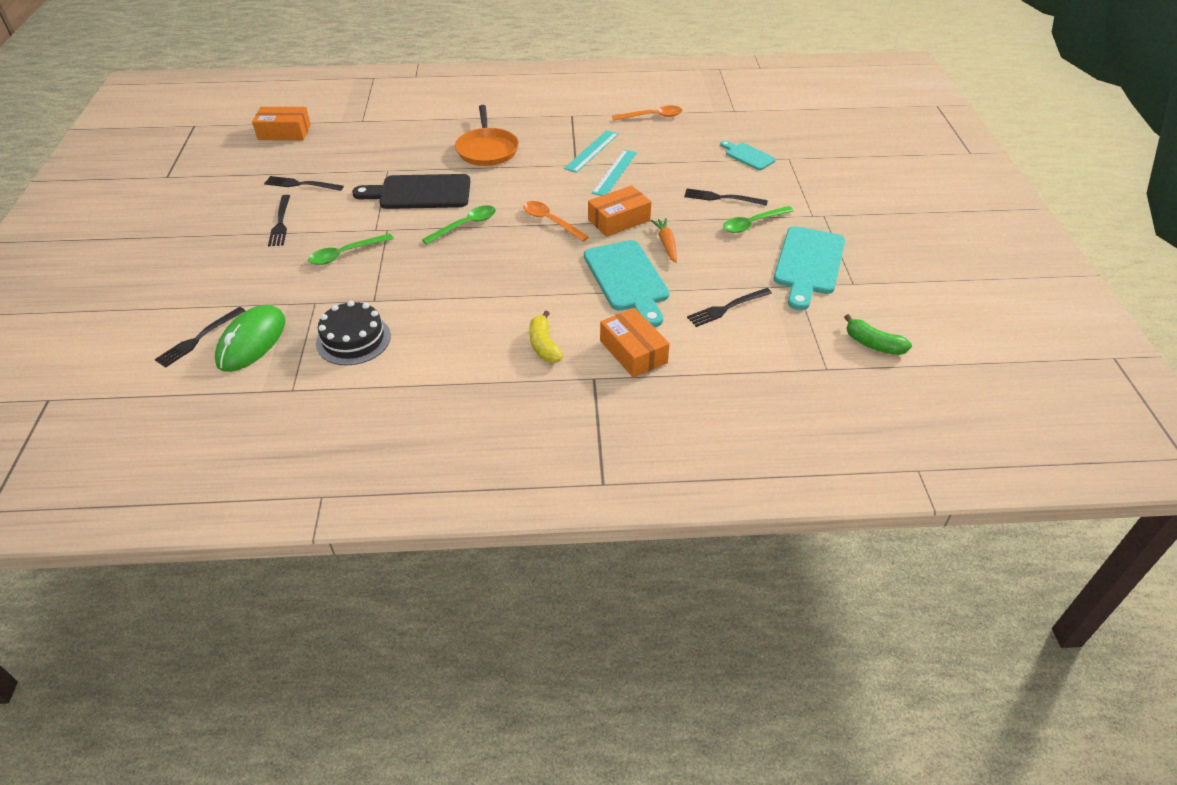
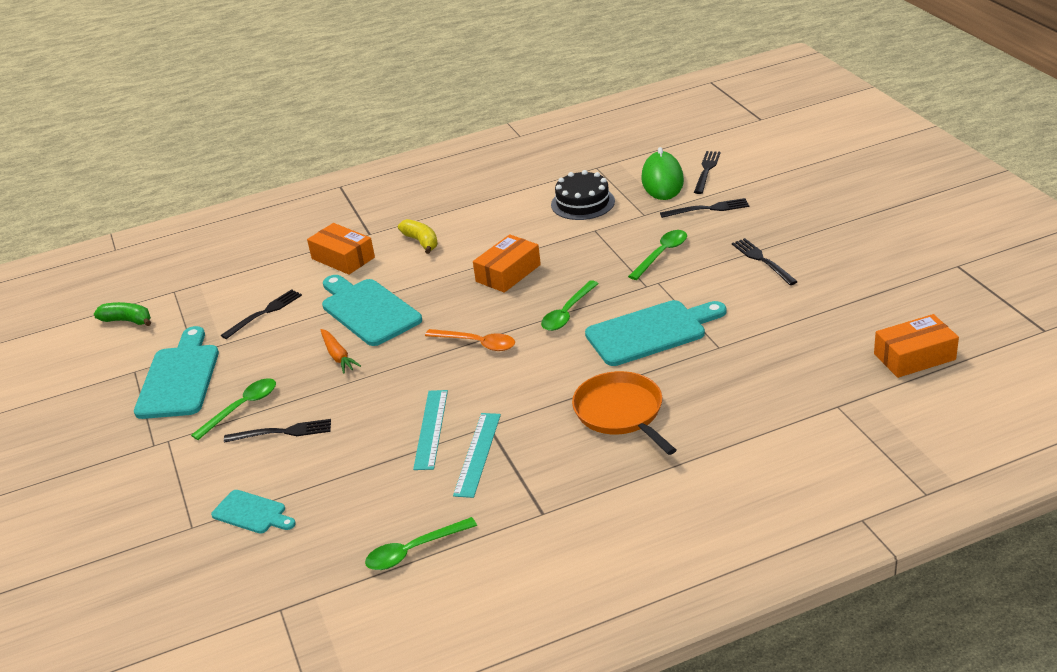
camera: 165 degrees right, 10 degrees down
(301, 184) = (797, 301): black fork -> black fork (708, 209)
(420, 193) = (651, 332): black cutting board -> turquoise cutting board
(619, 220) = (400, 367): orange box -> orange box (508, 273)
(652, 116) = (413, 551): orange spoon -> green spoon

